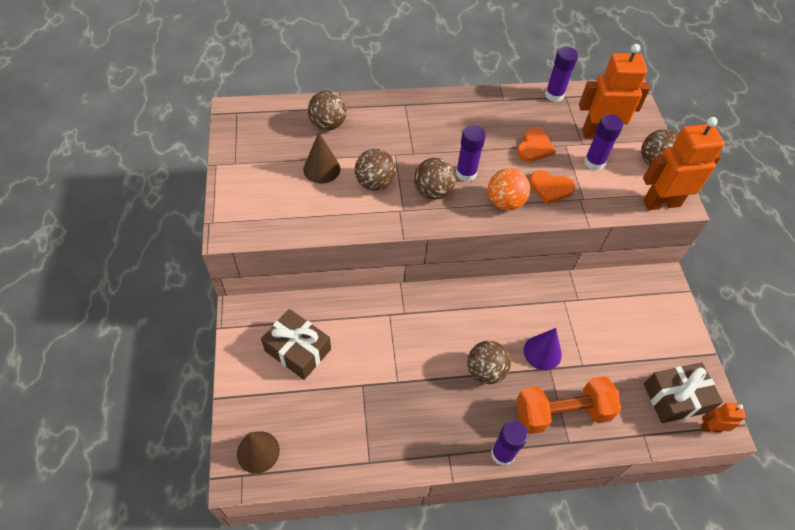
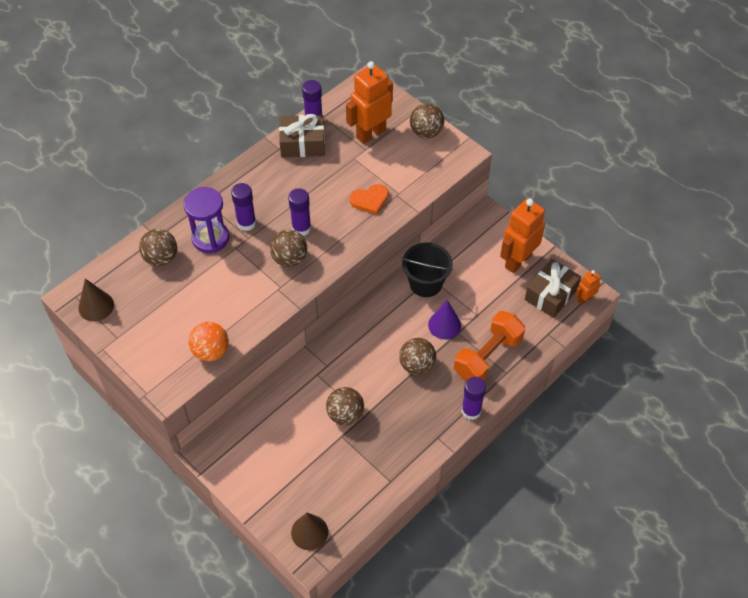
camera: 35 degrees left, 0 degrees up
(297, 350) = (273, 447): brown gift -> brown gift (302, 144)
(321, 169) = (190, 296): brown cone -> brown cone (96, 306)
(375, 183) = (241, 280): brown ball -> brown ball (345, 414)
(381, 134) = (210, 238): none -> purple hourglass
(505, 202) = (347, 232): orange ball -> orange ball (211, 351)
(534, 147) = (333, 174): orange heart -> none
(554, 302) = (425, 283): none -> black bucket
(594, 162) = (385, 159): purple glue stick -> purple glue stick (246, 223)
(661, 203) = (452, 162): orange robot -> orange robot (518, 261)

